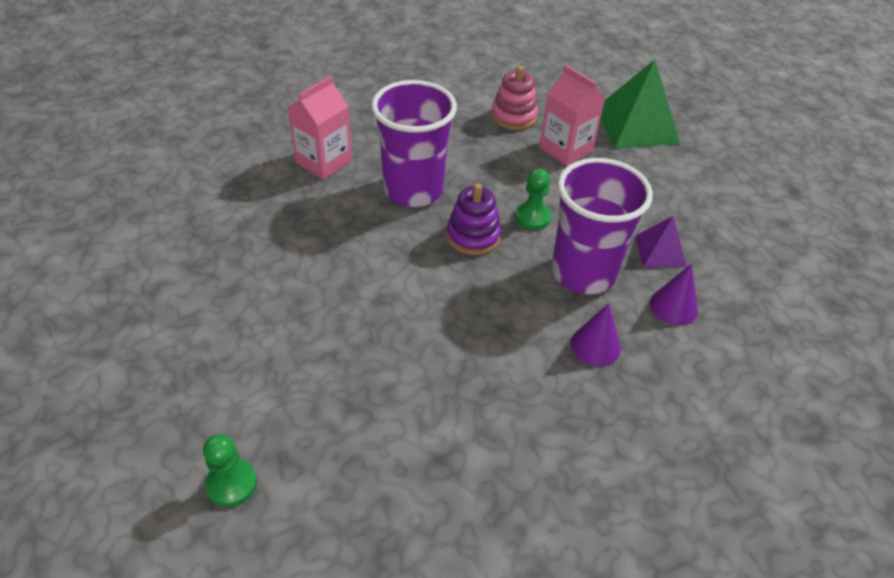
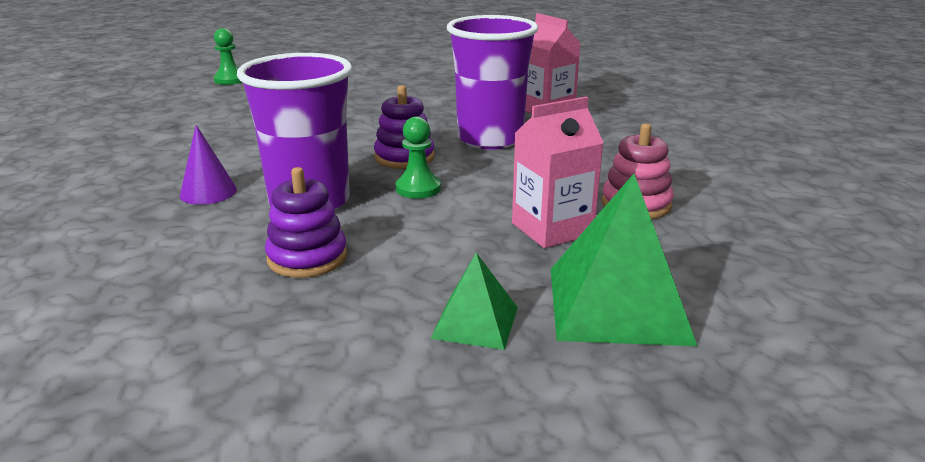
camera: 105 degrees right, 20 degrees down
(660, 251) = (307, 257): purple pyramid -> purple stacking toy
(673, 306) = (211, 245): purple cone -> none
(682, 170) = (475, 322): none -> green pyramid

